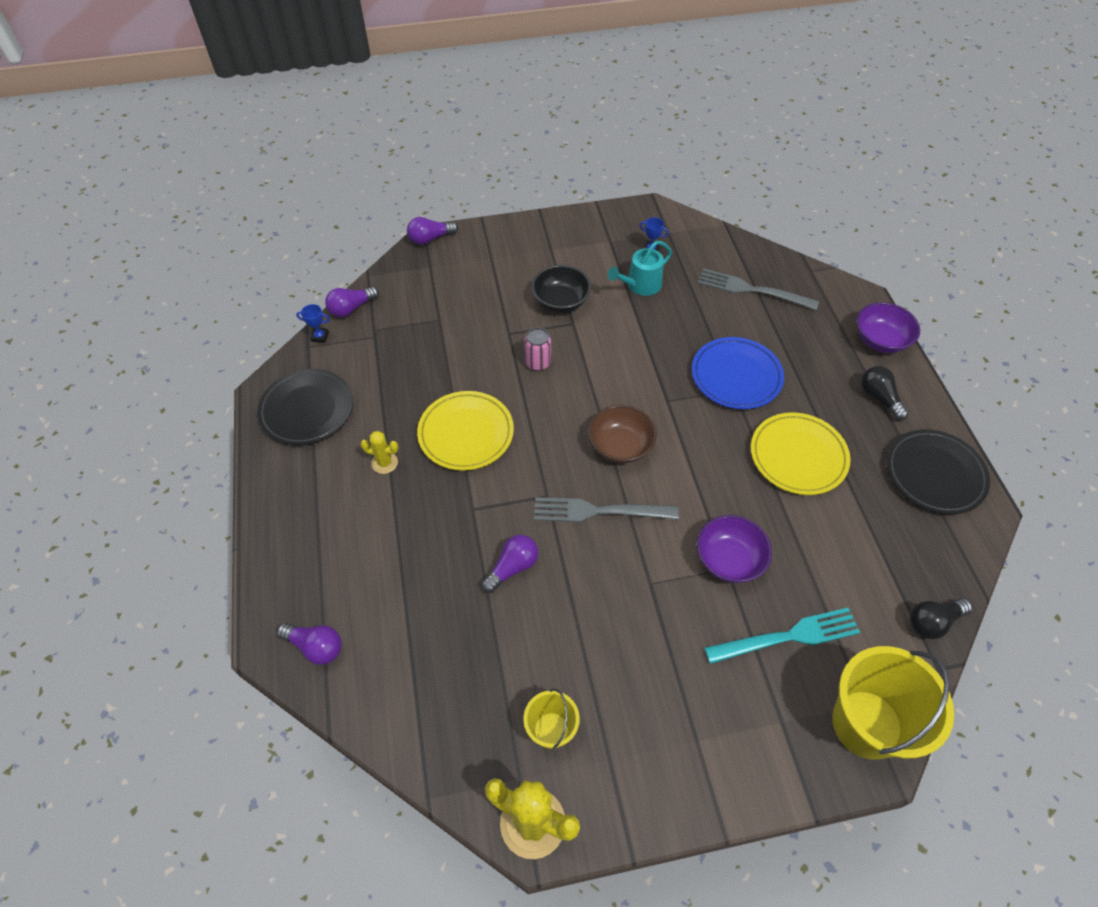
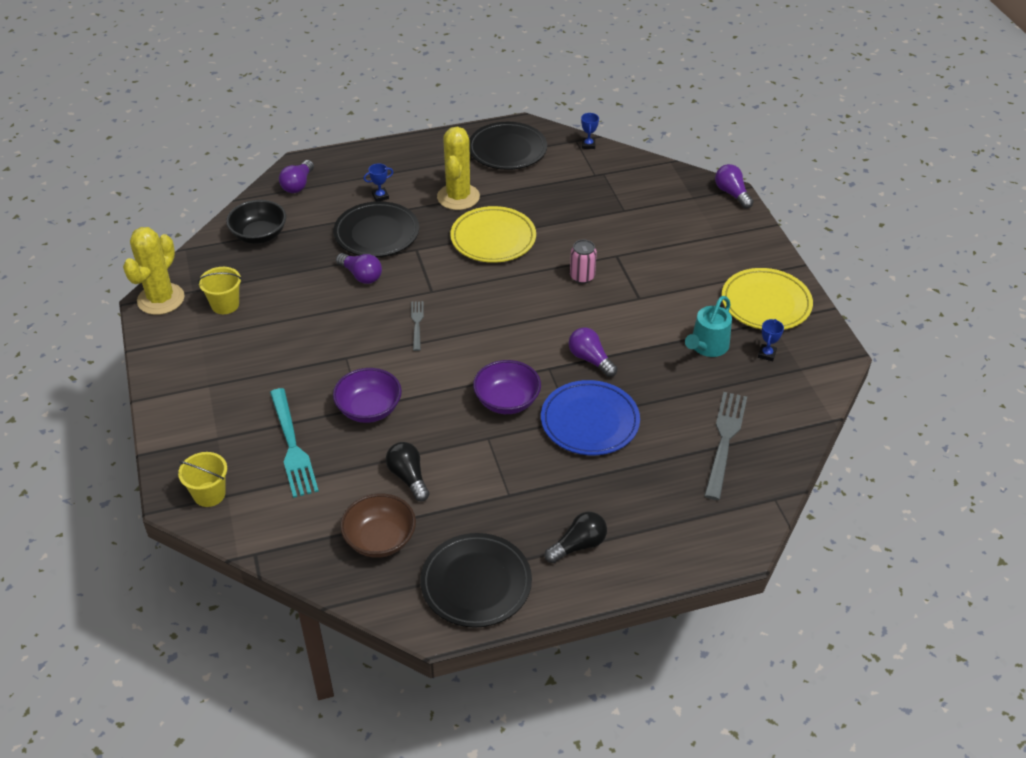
camera: 85 degrees right, 10 degrees down
(351, 308) = (625, 157): purple light bulb -> purple light bulb (590, 359)
(364, 545) = (380, 196): none -> blue trophy
(384, 463) = (458, 197): yellow cactus -> yellow cactus, size x1.93
(437, 550) = (377, 233): none -> black plate
(561, 301) = (667, 288): black bowl -> black bowl (259, 235)
(598, 511) = (417, 323): grey fork -> grey fork, size x0.54
(620, 446) = (489, 336): brown bowl -> brown bowl (380, 539)
(640, 285) = (707, 346): turquoise watering can -> turquoise watering can turned 105 degrees counterclockwise
(798, 456) = (489, 466): yellow plate -> yellow plate (765, 303)
(866, 724) = (209, 494): yellow bucket -> yellow bucket, size x0.52
(880, 340) = (670, 557): purple bowl -> purple bowl (507, 401)
(932, 622) = (302, 556): black light bulb -> black light bulb (408, 477)

